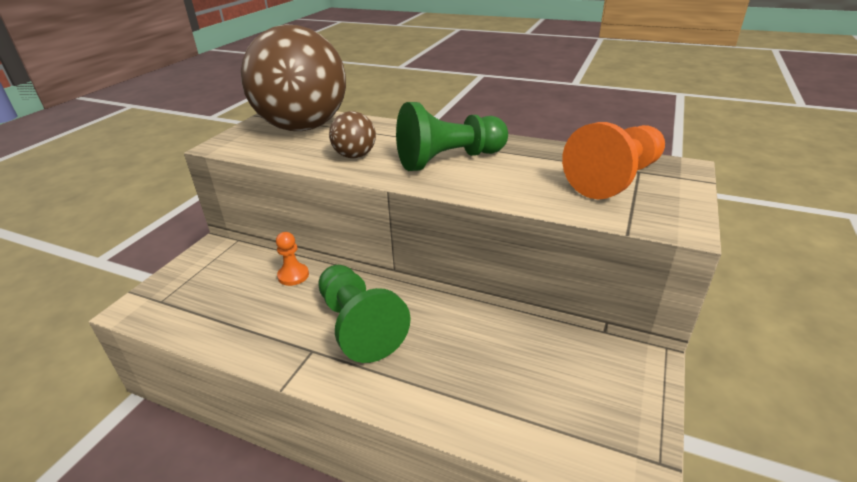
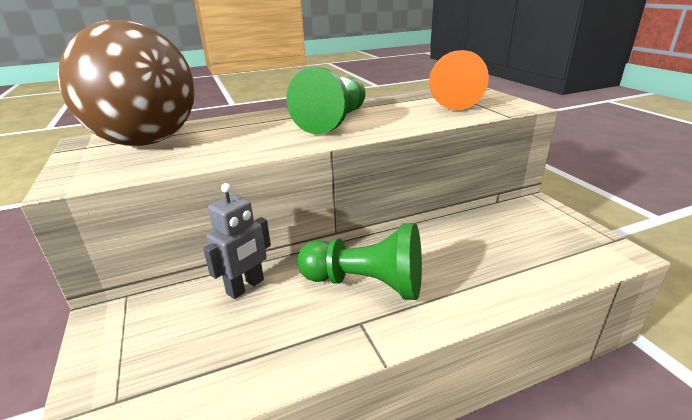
camera: 45 degrees left, 5 degrees down
(293, 275) = (245, 287): orange pawn -> grey robot
(355, 156) = (252, 142): brown ball -> none

